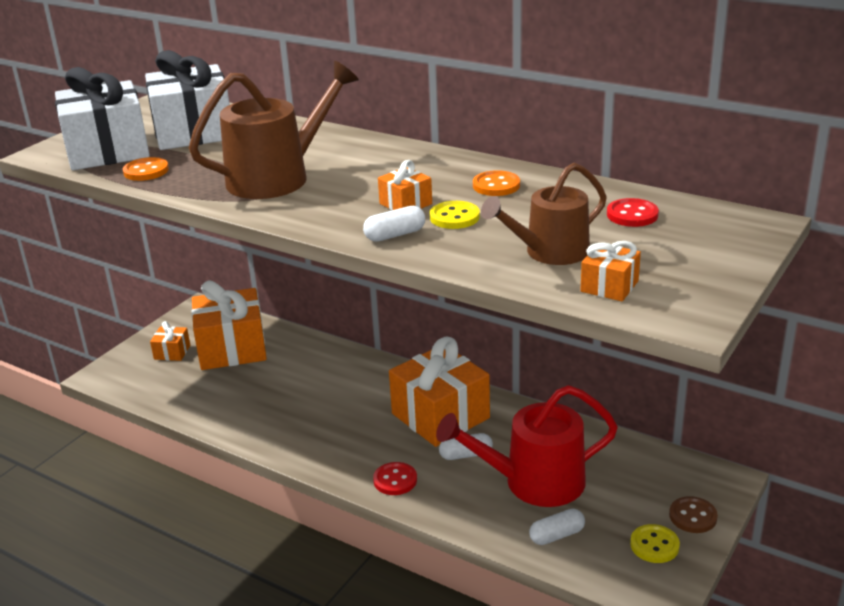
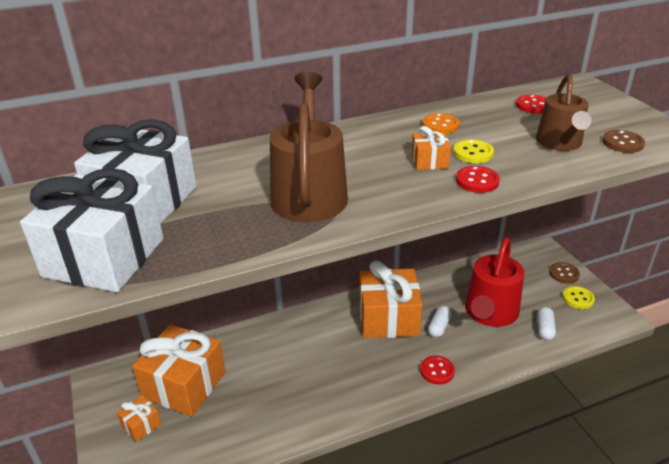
camera: 55 degrees left, 5 degrees up
(146, 171) = (193, 249): orange button -> none
(395, 235) = (477, 181): white capsule -> red button
(609, 286) = (622, 143): orange gift -> brown button

